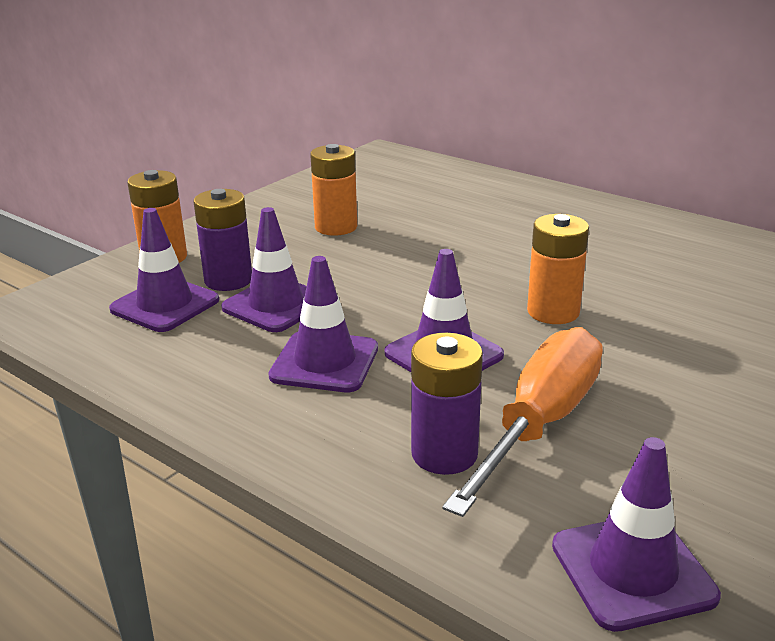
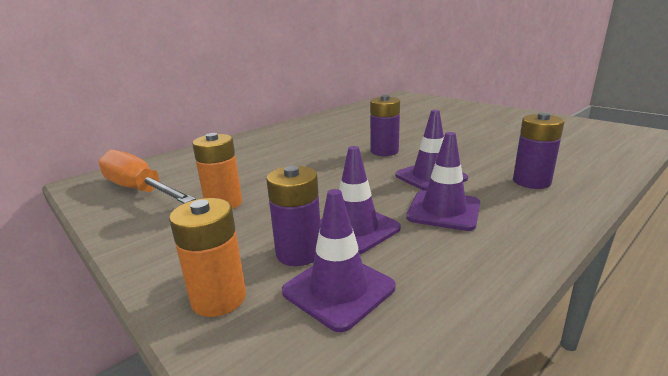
camera: 80 degrees left, 5 degrees down
(540, 422) = (493, 161): orange screwdriver -> orange screwdriver (139, 190)
(553, 312) = (384, 151): orange battery -> purple battery
(632, 570) = (590, 156): purple traffic cone -> none

